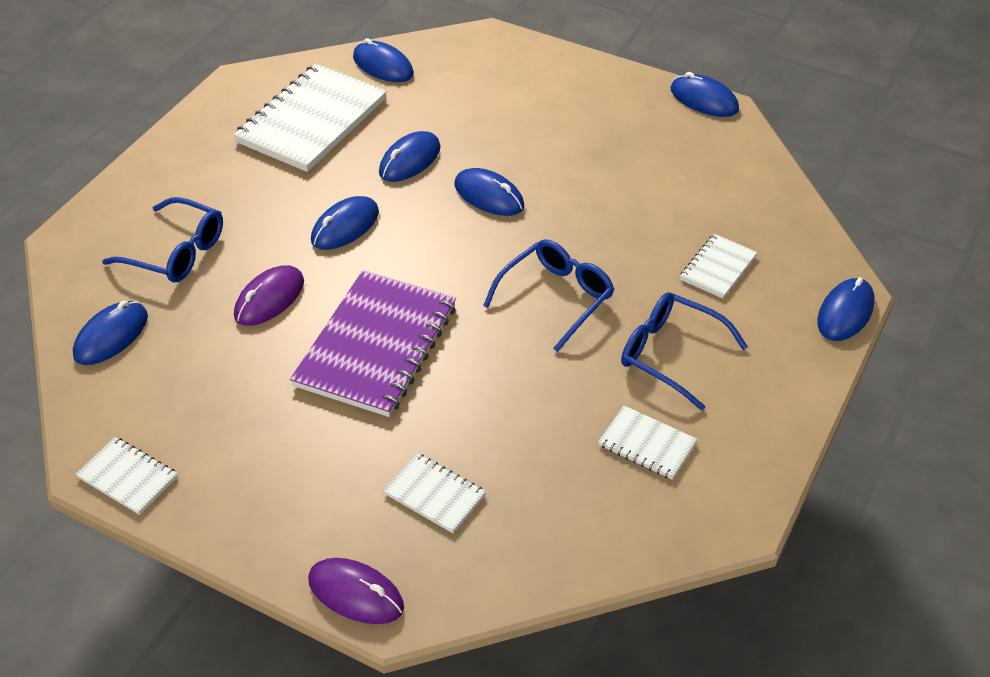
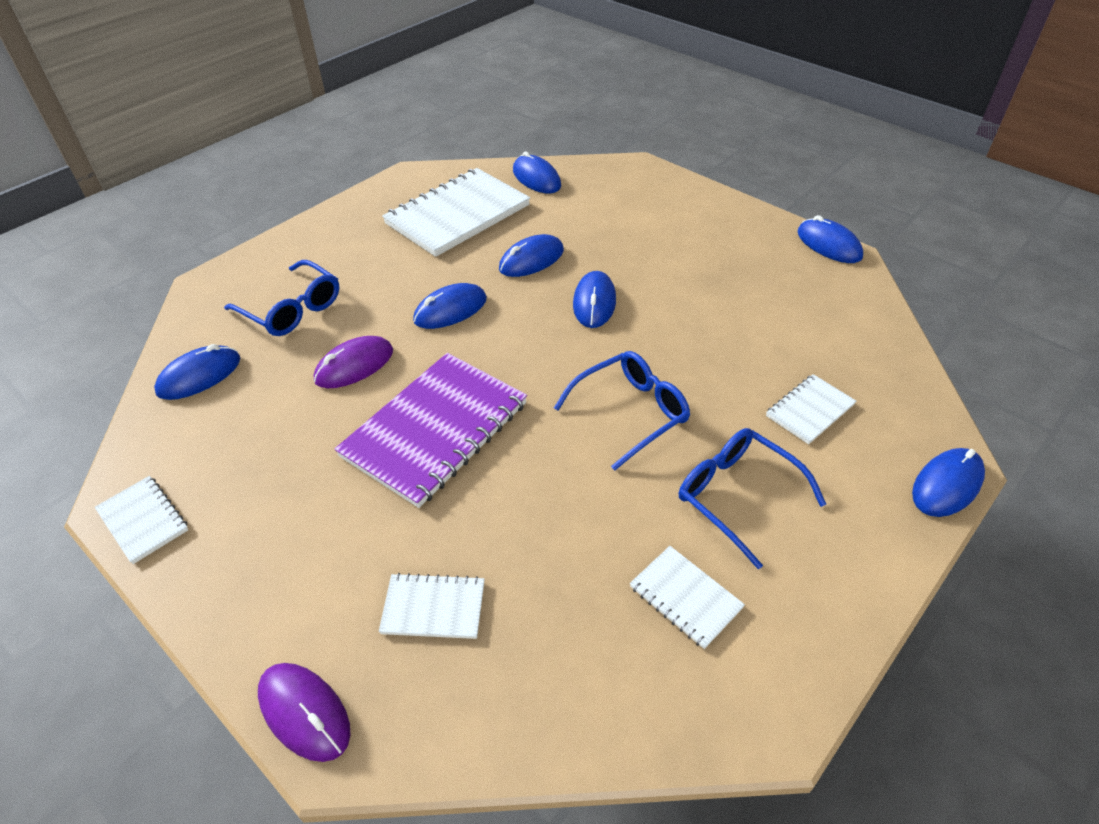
camera: 15 degrees right, 0 degrees up
(434, 494) = (433, 607): white notebook -> white notebook turned 45 degrees counterclockwise
(489, 196) = (594, 302): blue mouse -> blue mouse turned 45 degrees clockwise

